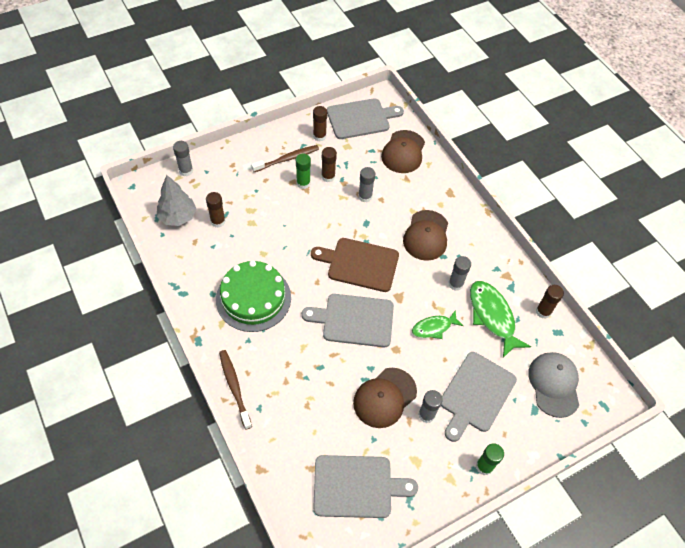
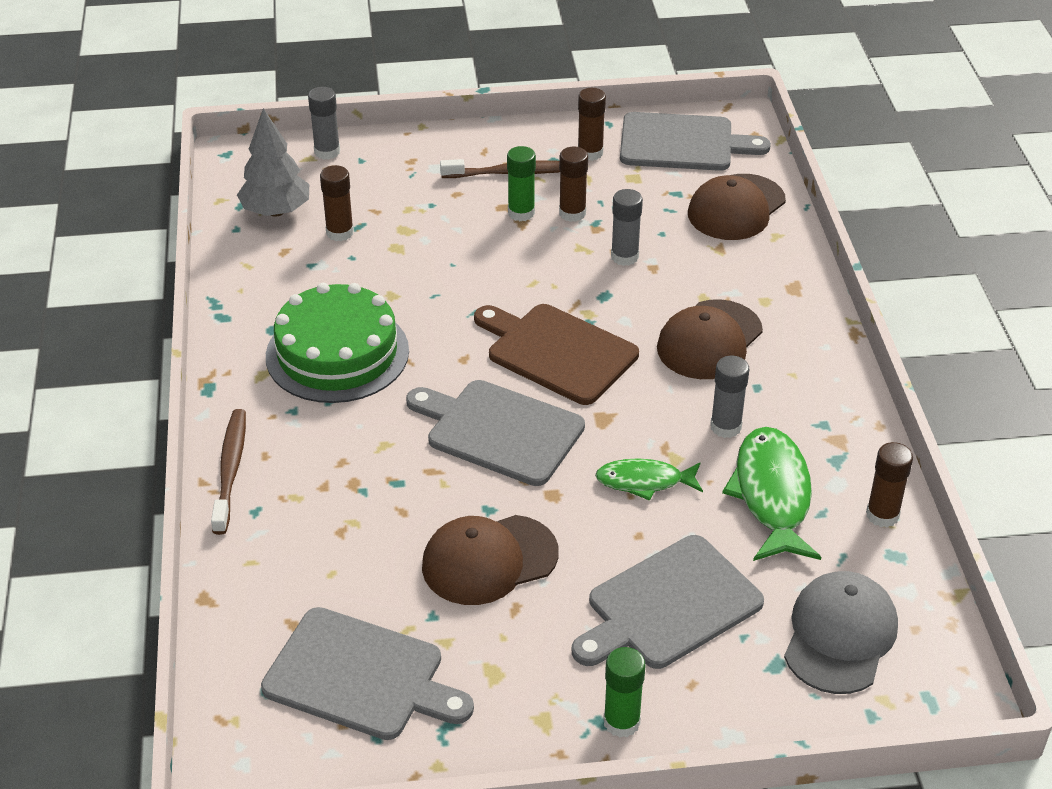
camera: 25 degrees right, 15 degrees down
(426, 415) = (554, 609): grey glue stick -> none

